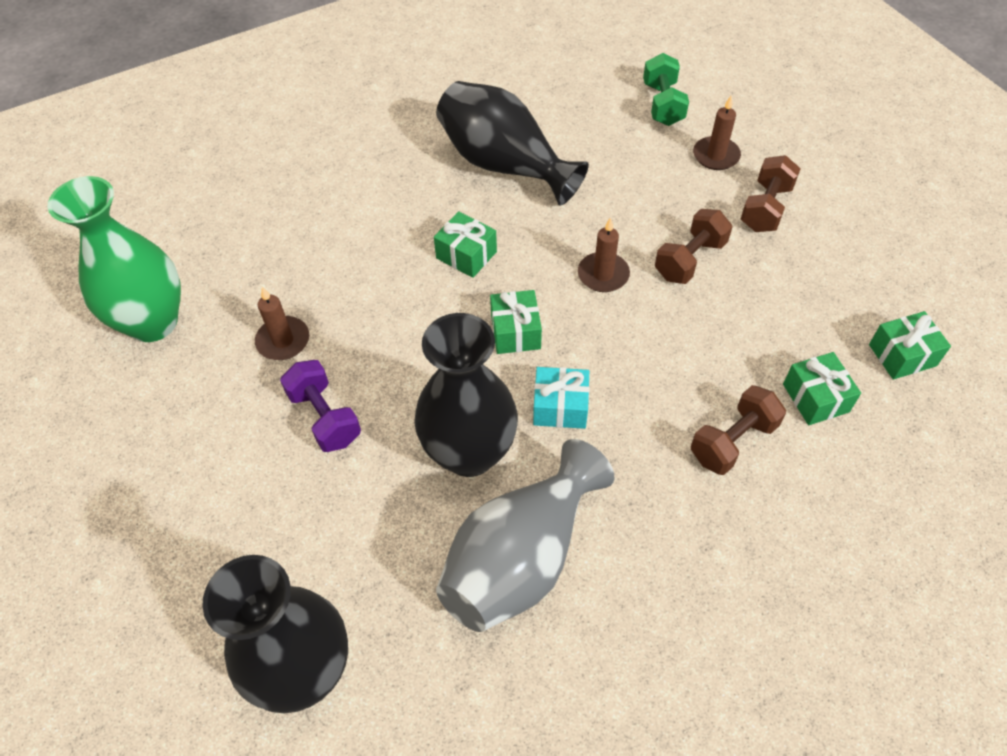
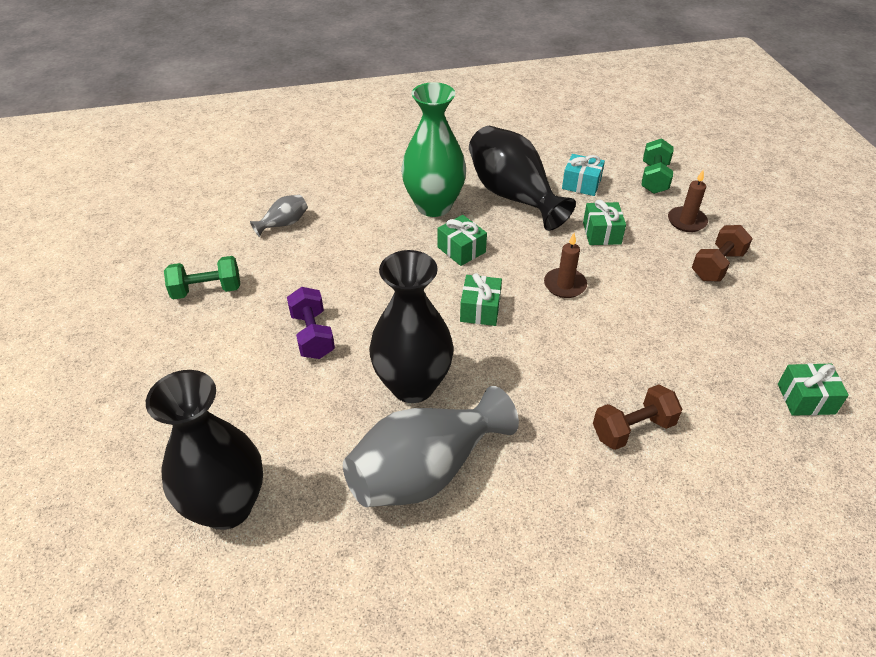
camera: 15 degrees right, 10 degrees down
(153, 322) = (216, 246): green vase -> green vase (434, 206)
(165, 389) = (207, 290): none -> green dumbbell
(230, 269) = (283, 224): none -> grey vase
(283, 341) = (303, 278): brown candle -> none
(560, 407) = (497, 370): turquoise gift -> turquoise gift (581, 184)
(689, 260) = (640, 289): brown dumbbell -> none
(815, 398) = (716, 413): green gift -> green gift (601, 233)

